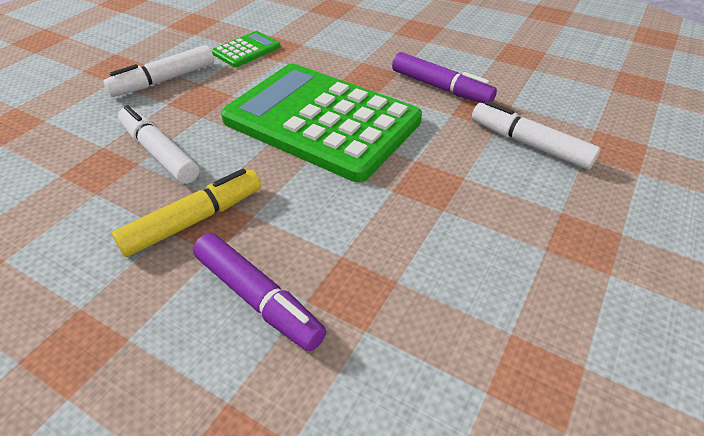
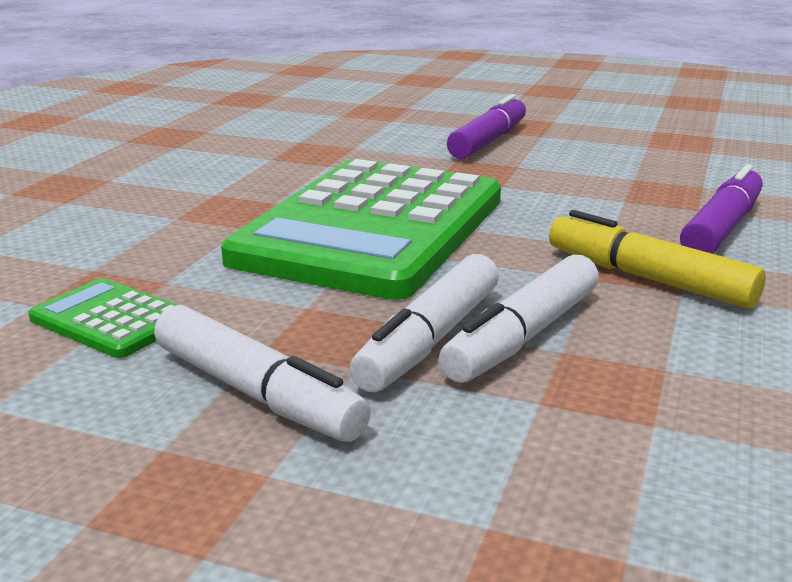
camera: 100 degrees left, 20 degrees down
(440, 88) = (261, 170): purple marker -> purple marker (488, 141)
(529, 144) = (381, 136): white marker -> white marker (430, 339)

